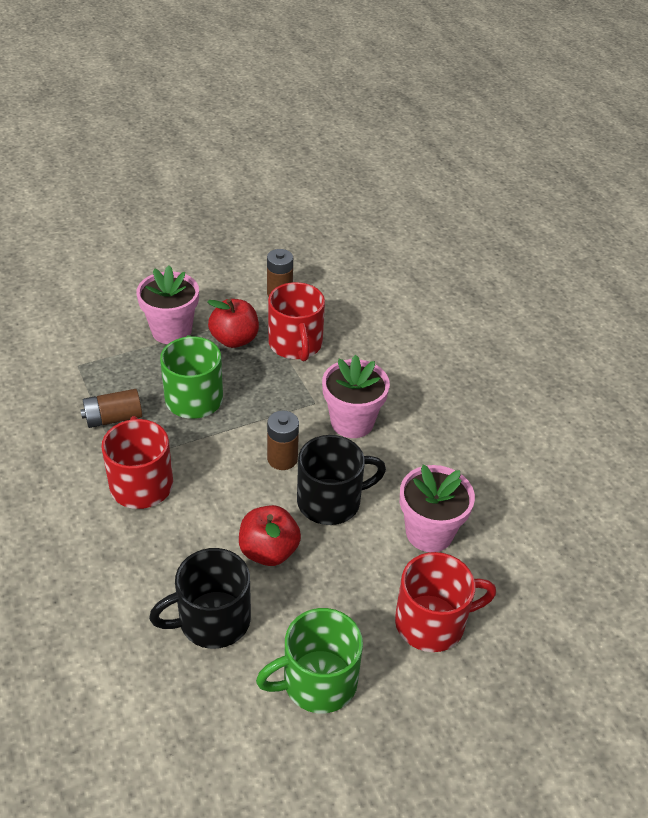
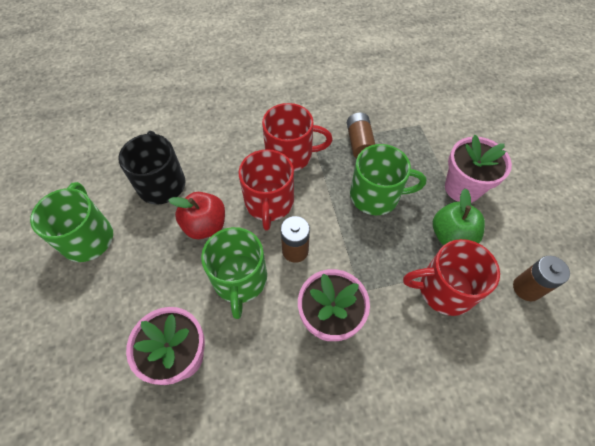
camera: 105 degrees right, 15 degrees up
(234, 339) = (451, 236): red apple -> green apple
(331, 501) = (240, 279): black mug -> green mug
(432, 622) = (95, 331): red mug -> red mug (269, 202)

